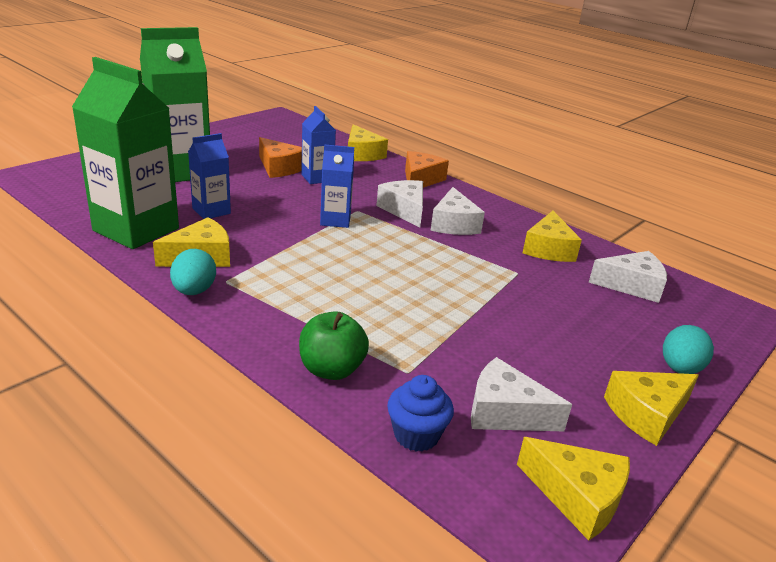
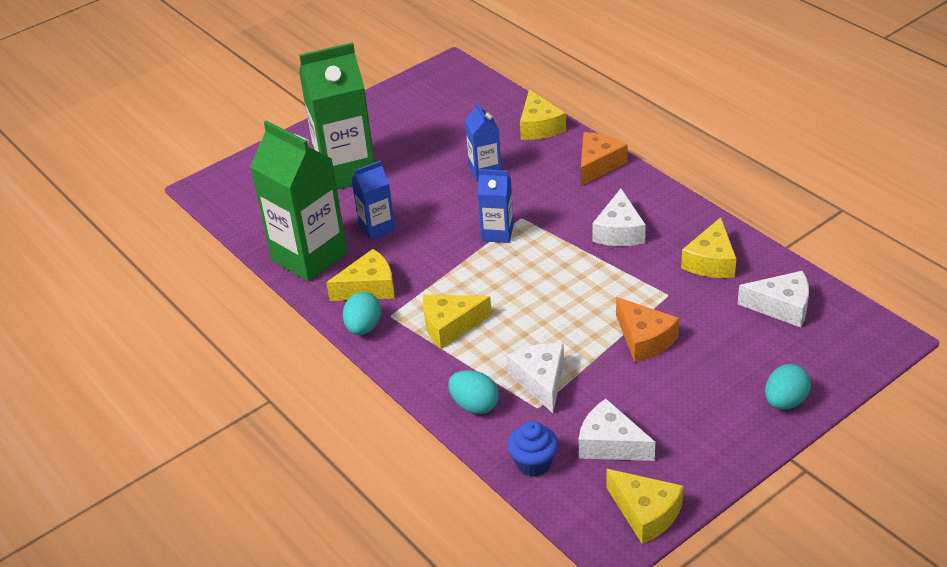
camera: 15 degrees right, 10 degrees up
(279, 168) = (446, 158): orange cheese -> orange cheese (644, 339)
(331, 369) = (474, 405): green apple -> turquoise egg
(404, 210) = (571, 214): white cheese -> white cheese (541, 381)
(647, 414) = (732, 446): yellow cheese -> yellow cheese (450, 326)

